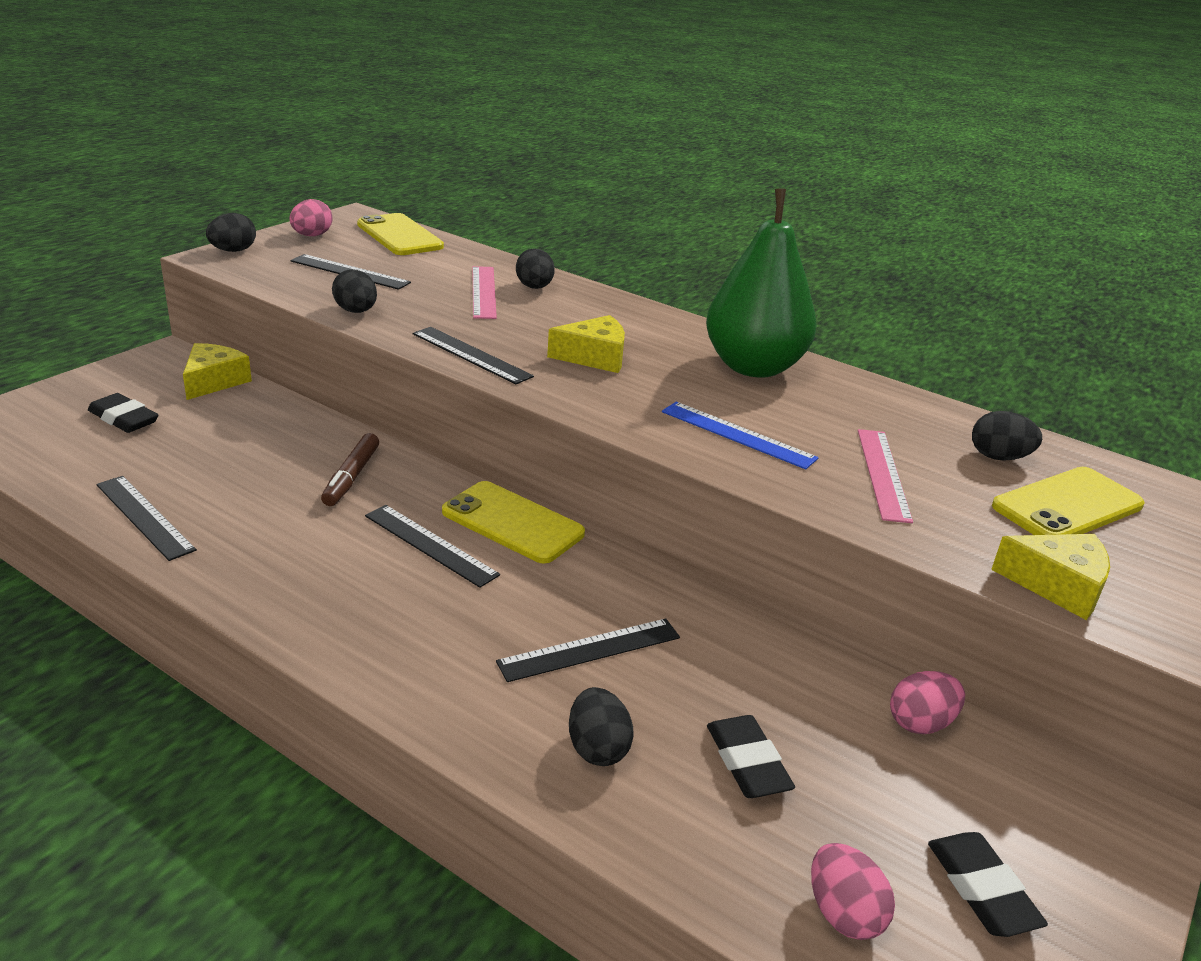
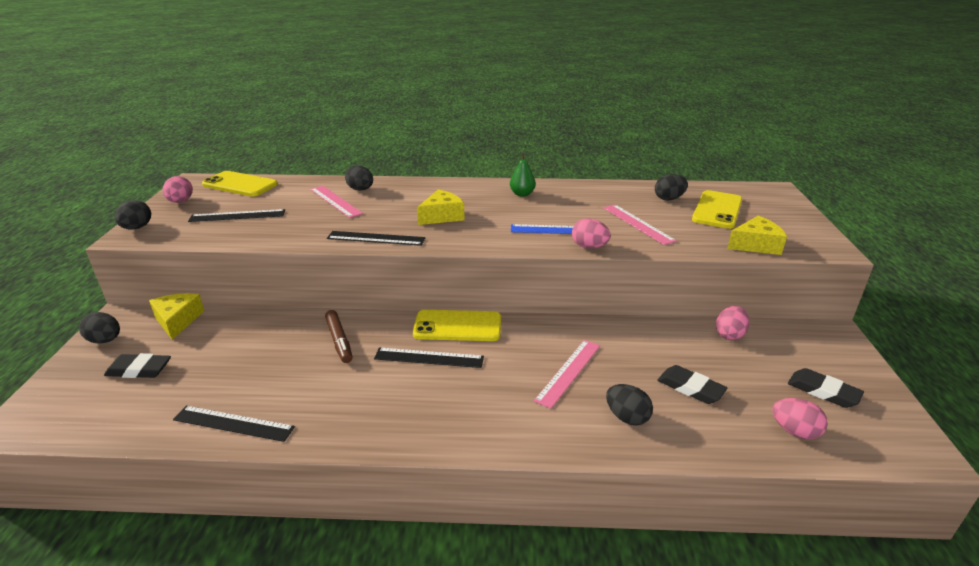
camera: 30 degrees left, 0 degrees up
(356, 311) = (274, 237): black egg -> black egg (105, 340)
(590, 649) = (568, 372): black ruler -> pink ruler
(751, 475) = (589, 247): none -> pink egg
(753, 367) = (522, 194): green pear -> green pear, size x0.42

